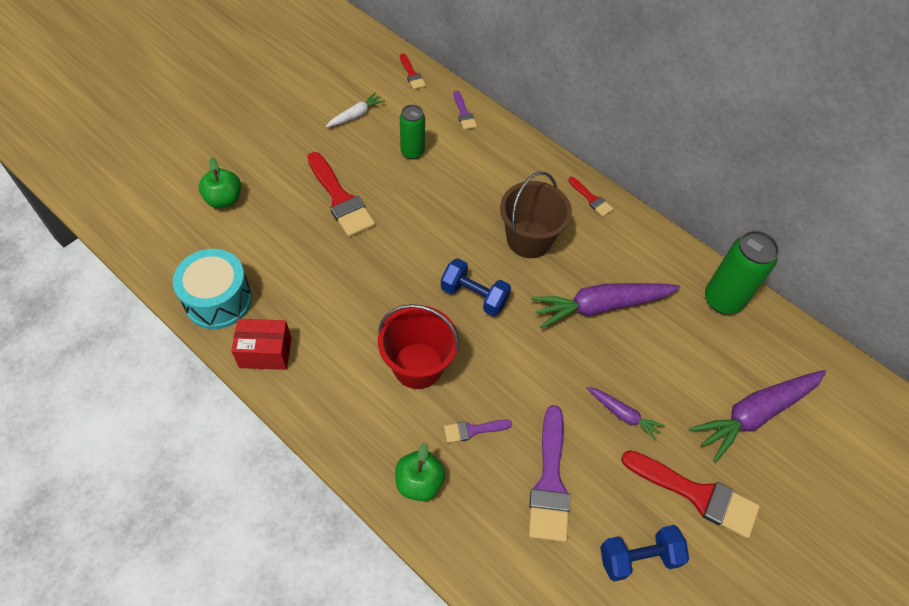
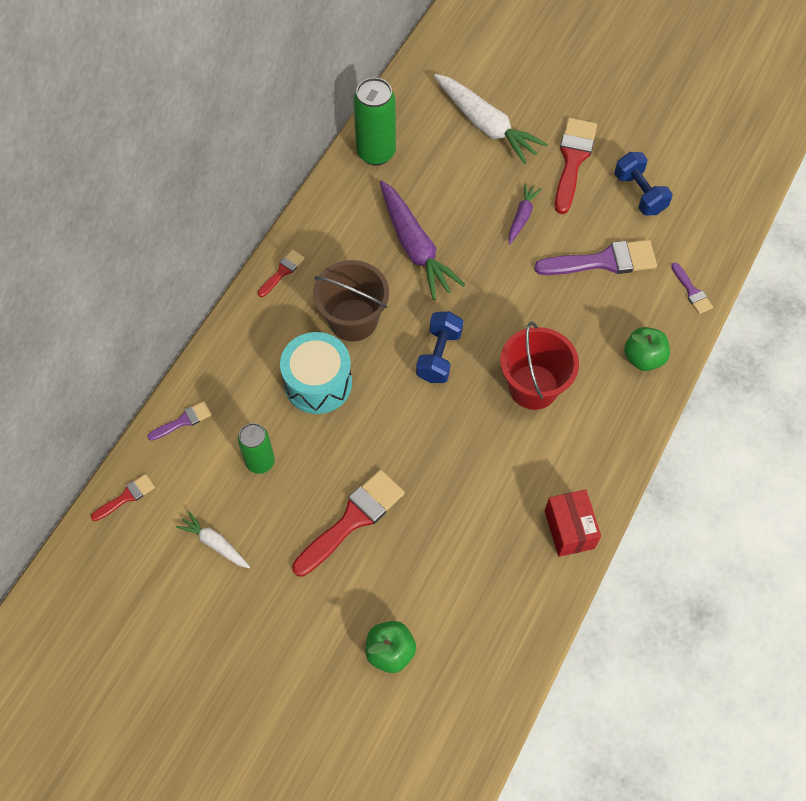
camera: 100 degrees left, 5 degrees up
(218, 300) = (526, 601): turquoise drum -> turquoise drum (318, 383)
(473, 430) = (580, 327): purple brush -> purple brush (692, 291)
(754, 414) = (486, 125): purple carrot -> white carrot

